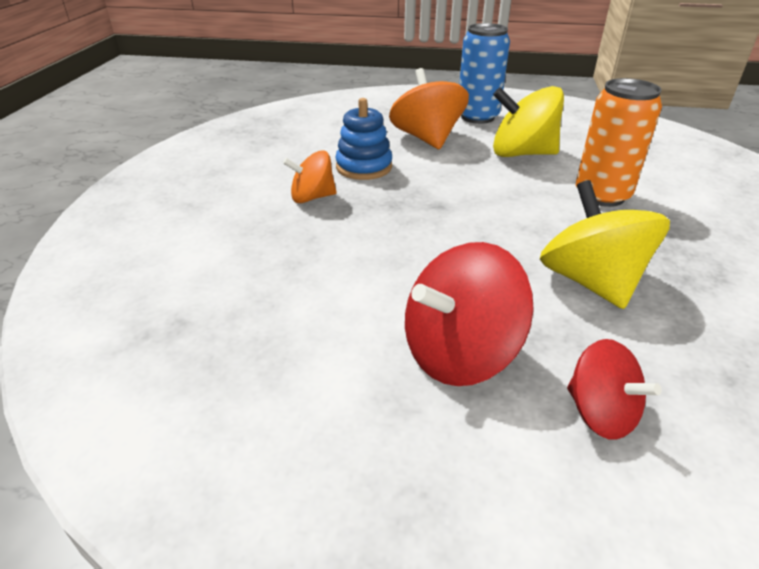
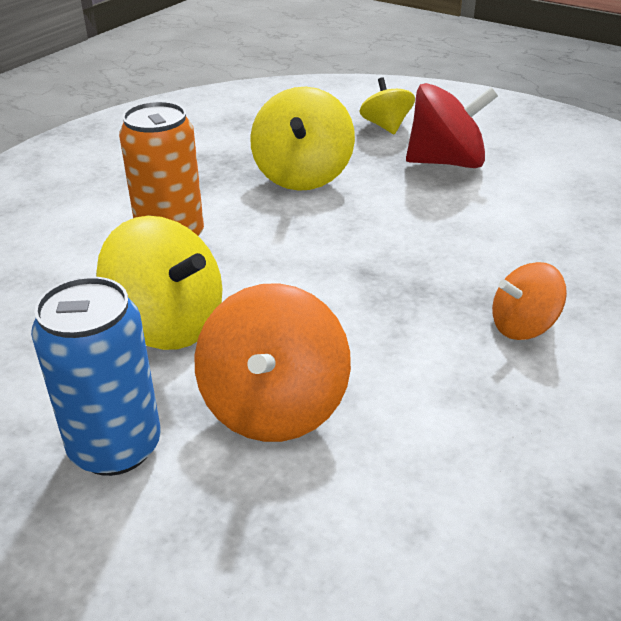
camera: 155 degrees left, 0 degrees up
(312, 197) = (522, 326): orange spinning top -> orange spinning top turned 150 degrees clockwise
(364, 167) = (425, 365): blue stacking toy -> none
(600, 413) = (386, 126): red spinning top -> yellow spinning top

